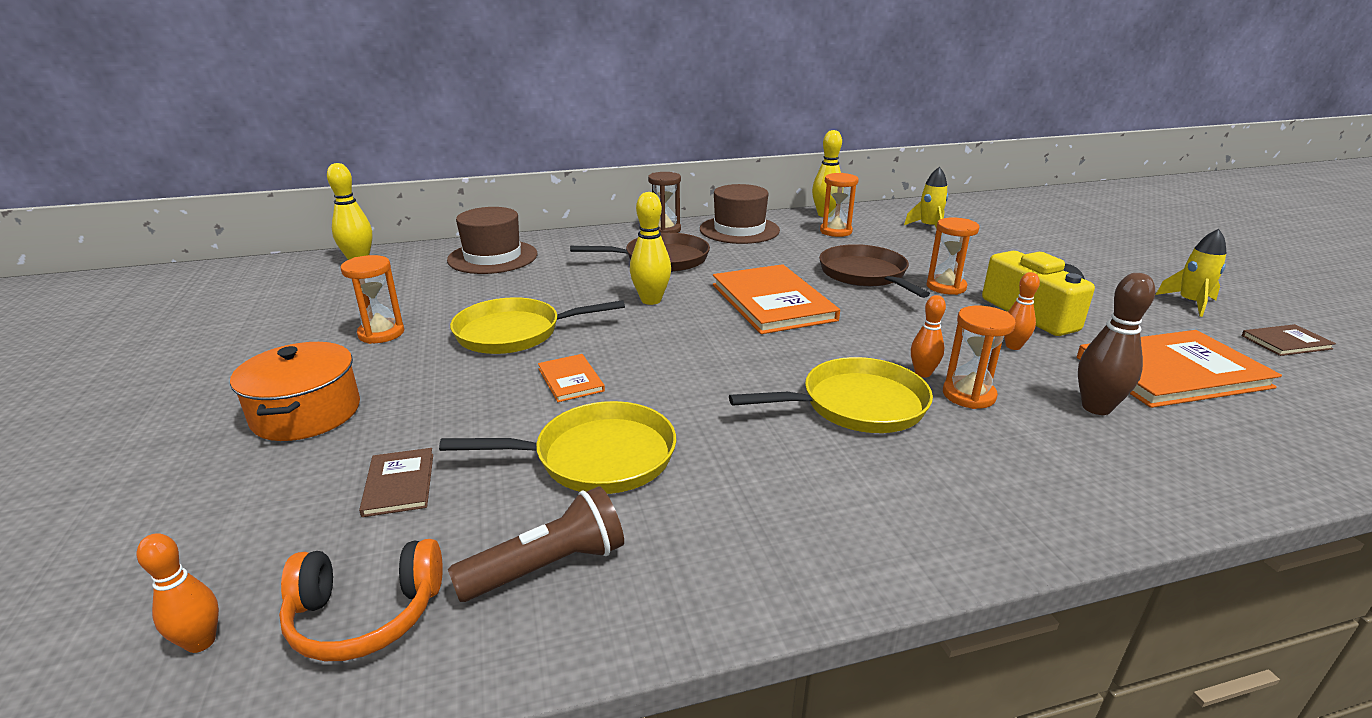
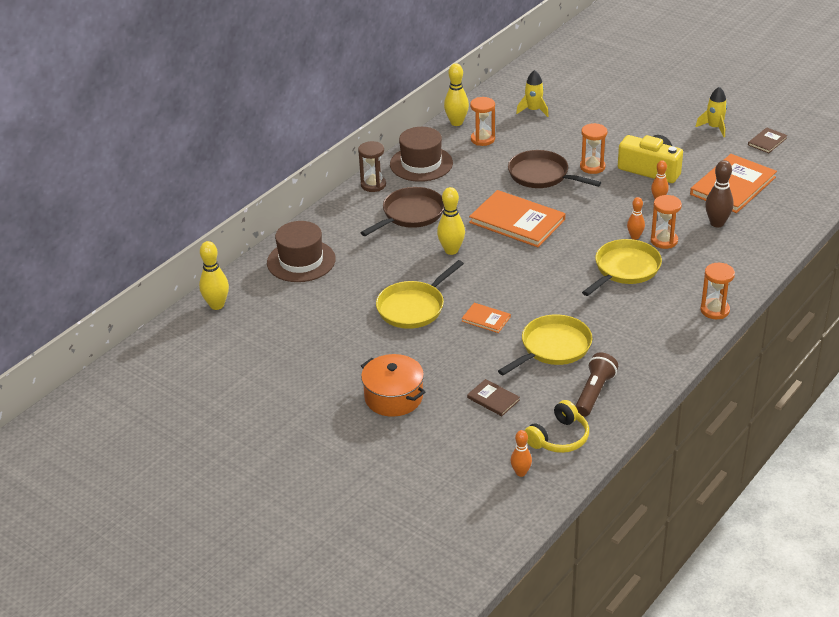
camera: 35 degrees left, 10 degrees up
(365, 615) = (559, 438): orange headphones -> yellow headphones
(381, 333) = (342, 343): orange hourglass -> orange hourglass (714, 310)

